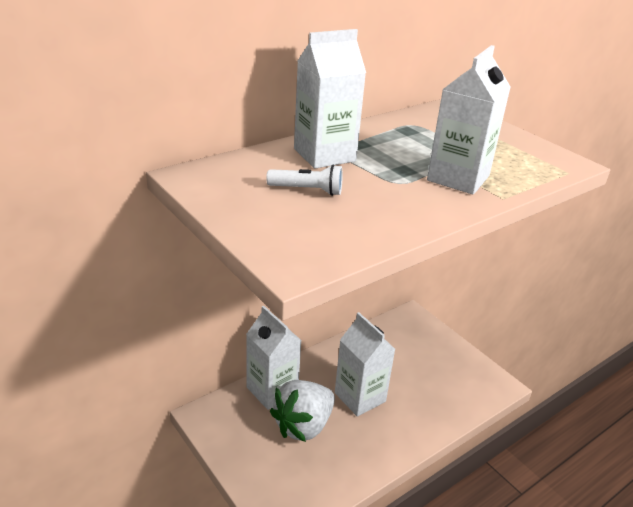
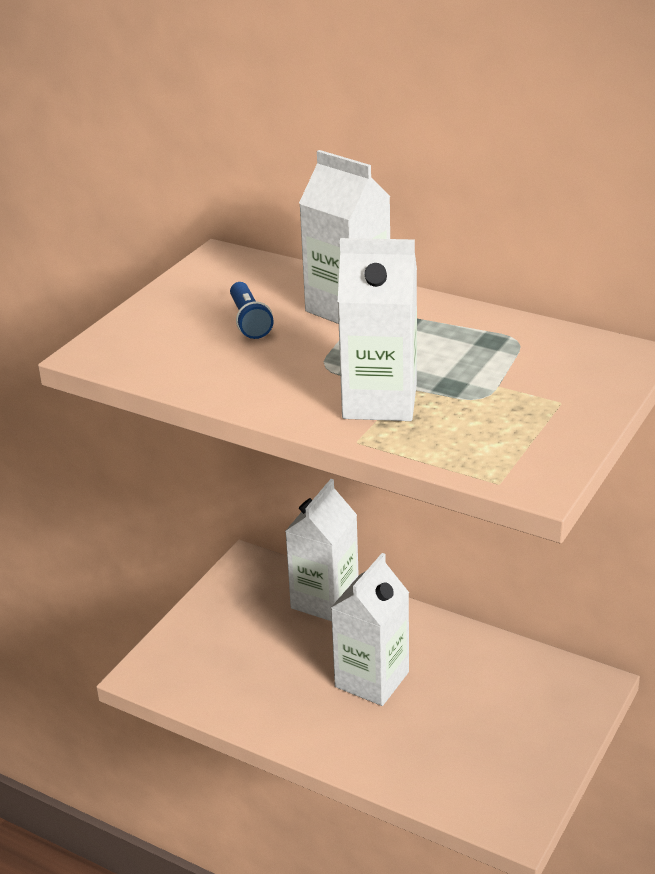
camera: 70 degrees right, 0 degrees up
(303, 425) = (286, 645): white strawberry -> none
(307, 190) = (249, 321): white flashlight -> blue flashlight

